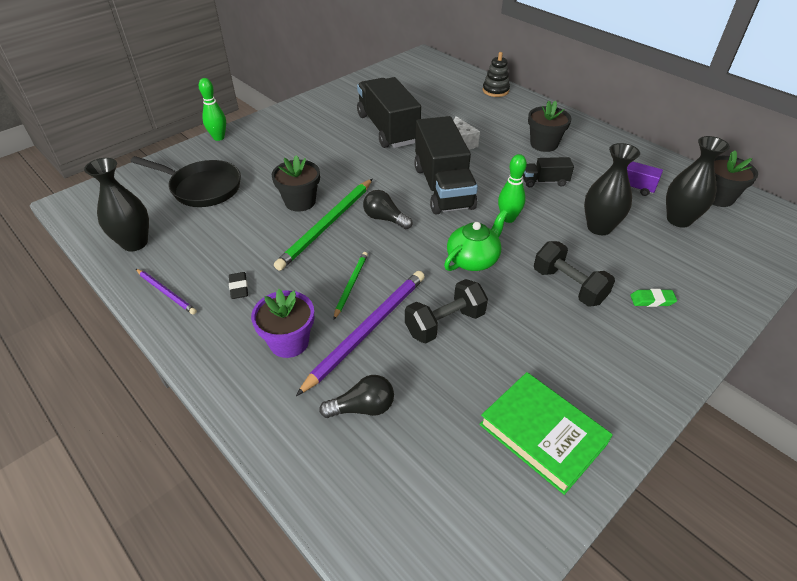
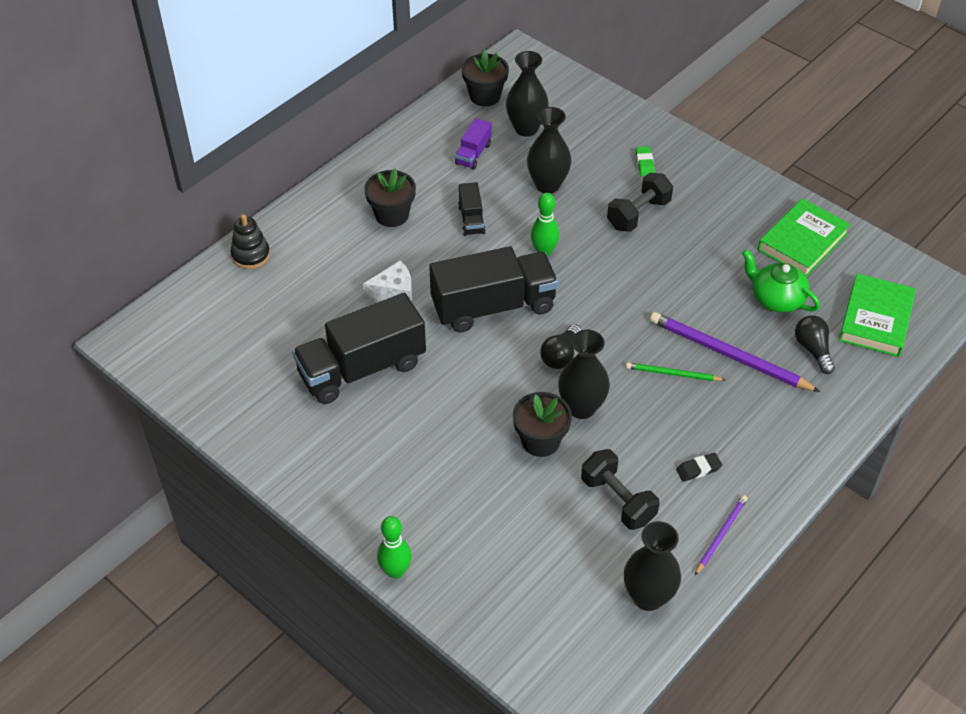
camera: 95 degrees left, 5 degrees up
(202, 188) = (525, 556): black pan -> none
(289, 342) = (758, 412): purple flower pot -> none
(327, 225) = (581, 407): green pencil -> black vase
(403, 491) = (875, 319): none -> green book
(445, 323) = (706, 300): black dumbbell -> black dumbbell (617, 500)
(473, 259) = (615, 280): green teapot -> green teapot (776, 299)

